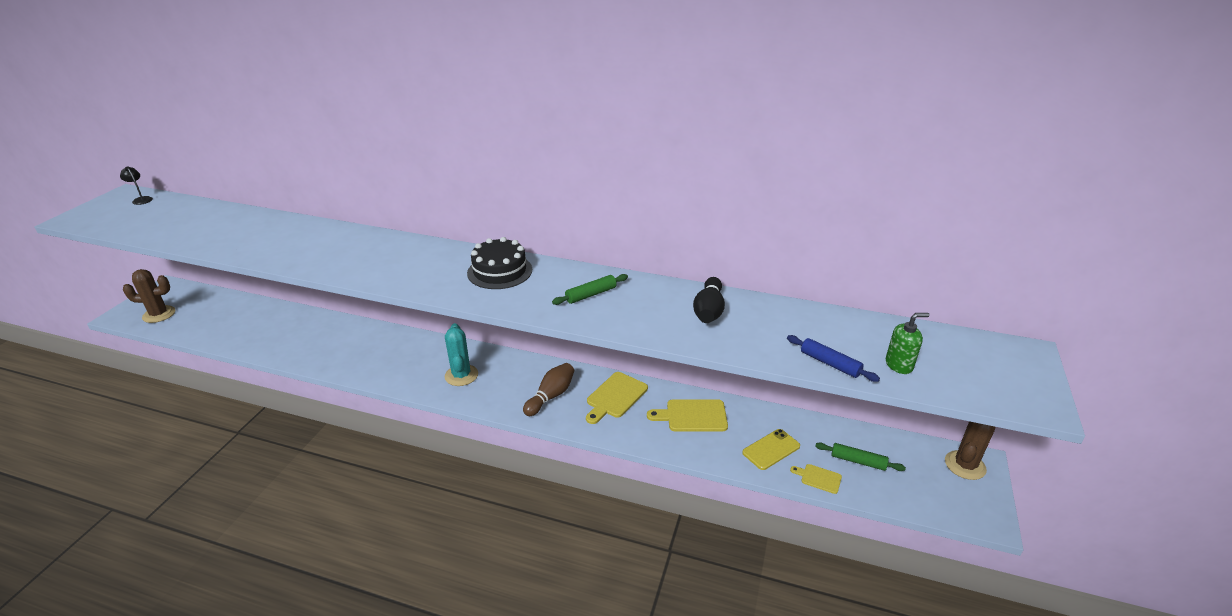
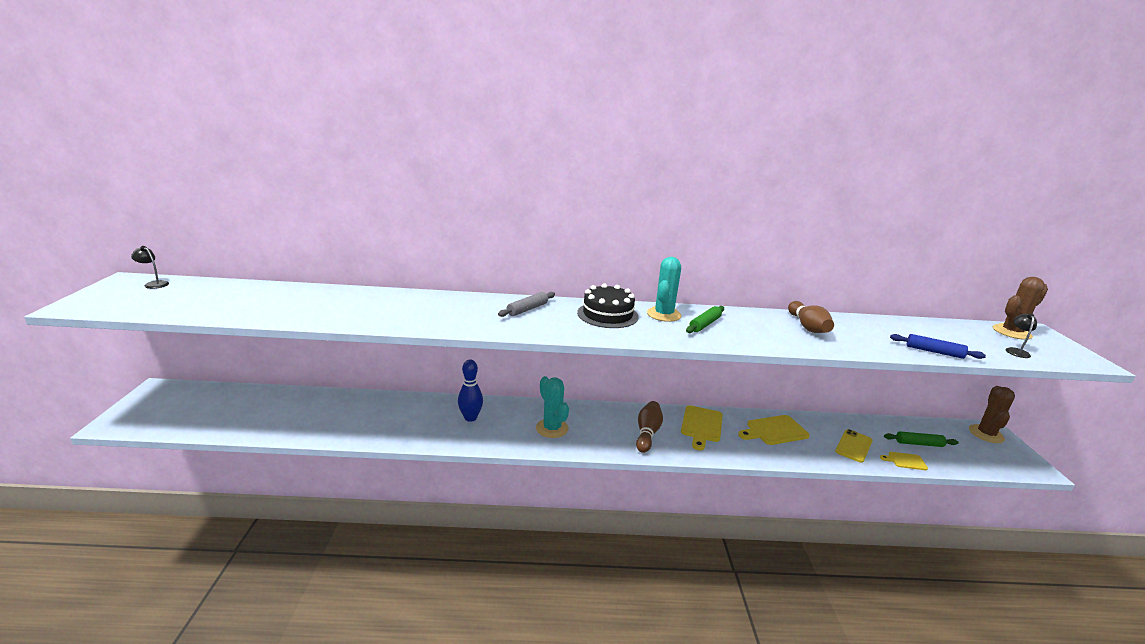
camera: 20 degrees left, 10 degrees down
(159, 314) = (167, 416): brown cactus -> brown cactus (1011, 332)
(395, 352) = (470, 418): none -> blue bowling pin
(426, 257) = (527, 309): none -> grey rolling pin
(559, 277) = (664, 314): none -> turquoise cactus
(708, 311) = (807, 327): black bowling pin -> brown bowling pin
(899, 365) = (977, 347): green soap dispenser -> none
(949, 377) = (1016, 351): none -> black lamp

